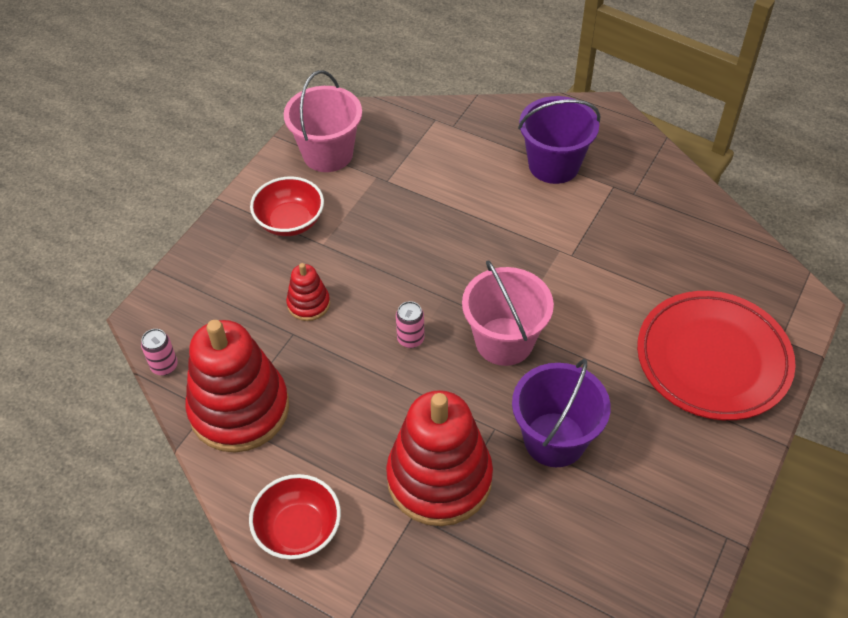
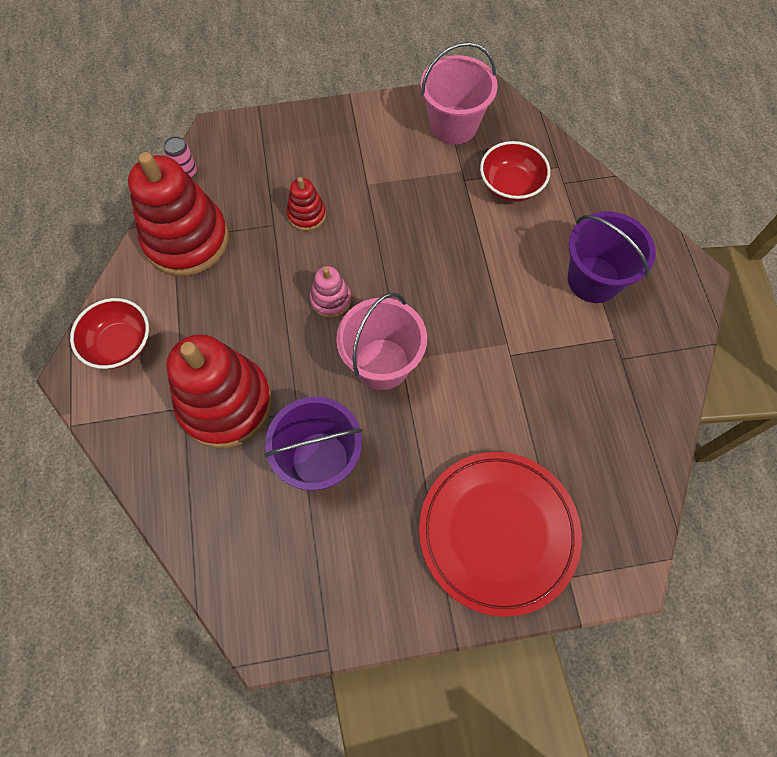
camera: 50 degrees right, 15 degrees up
(290, 221) = (369, 150): red bowl -> red bowl (510, 186)
(410, 339) = (331, 300): pink can -> pink stacking toy

